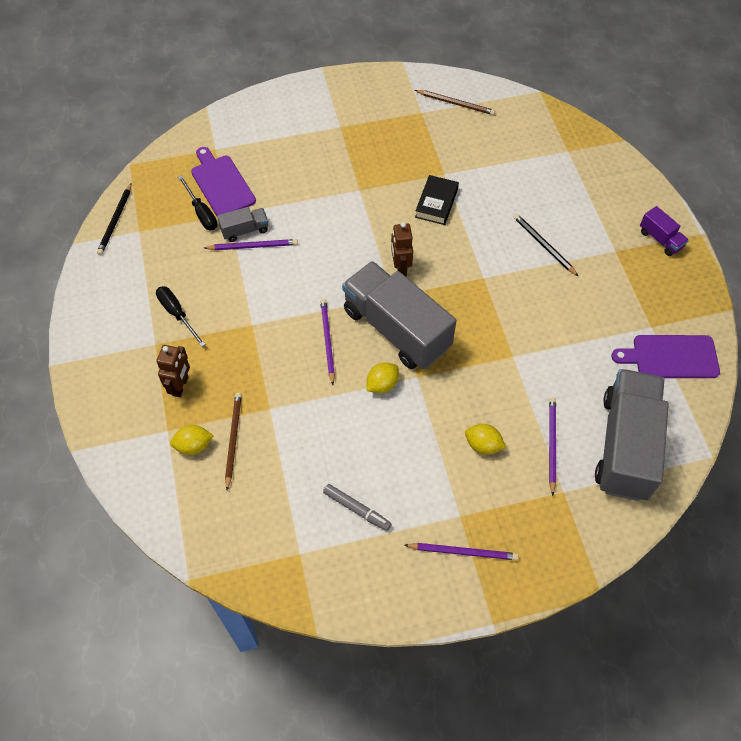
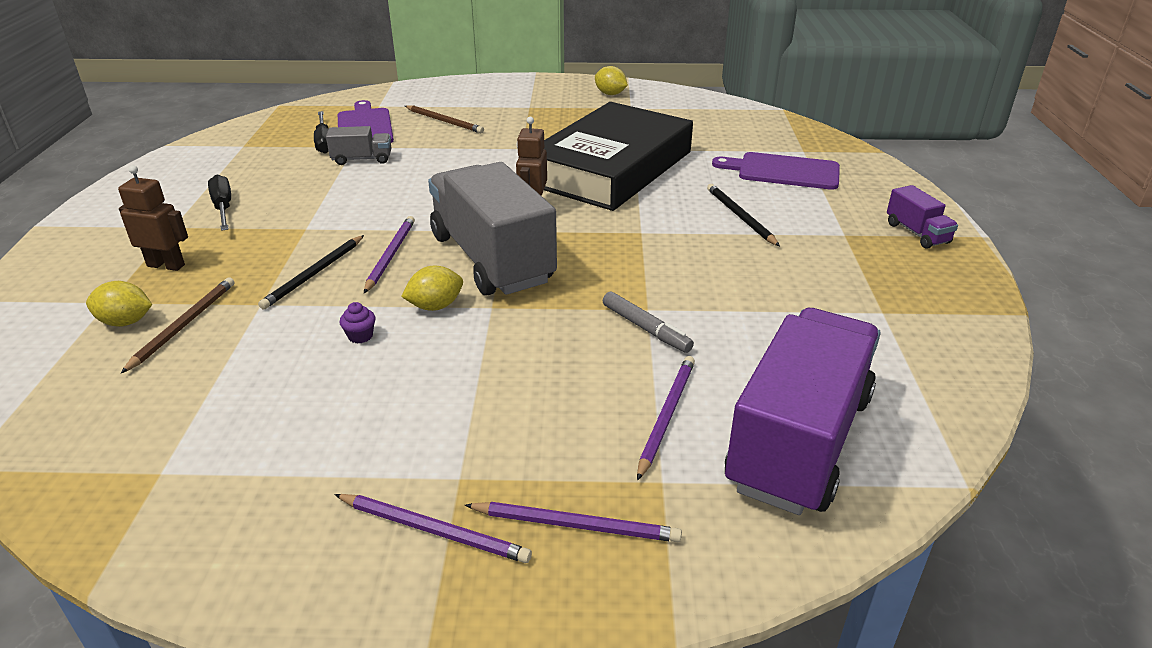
camera: 15 degrees right, 25 degrees down
(115, 221) = (225, 136): black pencil -> black pencil (314, 274)
(180, 386) = (166, 265): brown robot -> brown robot turned 105 degrees counterclockwise
(253, 246) = (361, 171): purple pencil -> purple pencil (576, 525)
(350, 422) = (360, 336): none -> purple cupcake
(357, 509) = (295, 435): grey marker -> grey marker (646, 328)
(436, 203) = (611, 168): black book -> black book, size x2.42
(456, 104) = (675, 106): brown pencil -> brown pencil (444, 121)
(483, 445) = (549, 396): yellow lemon -> yellow lemon (610, 94)
(625, 446) = (798, 441): grey truck -> purple truck
(671, 357) = (909, 349): purple cutting board -> purple cutting board (783, 171)

